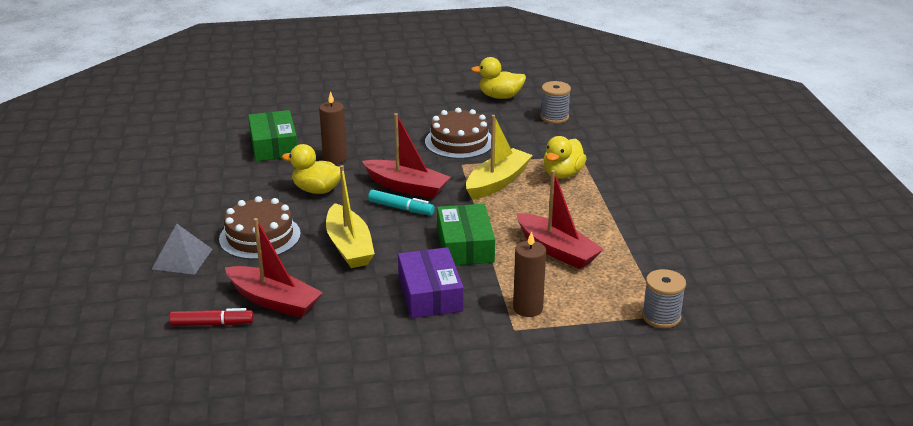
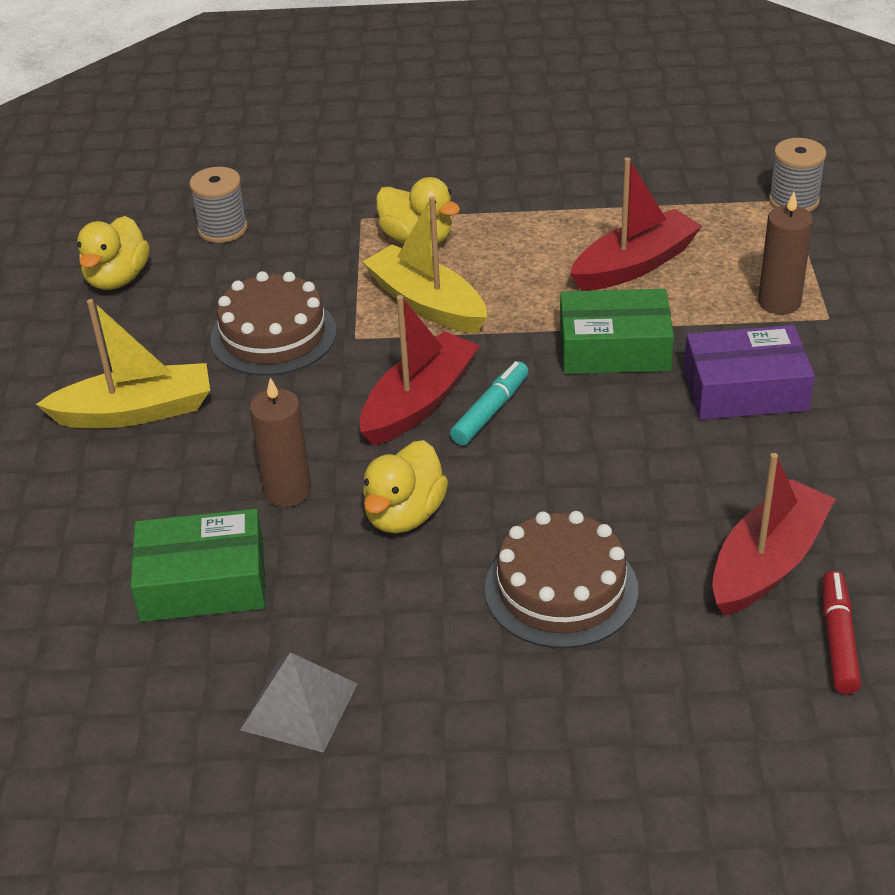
camera: 80 degrees left, 10 degrees up
(182, 259) = (629, 699): grey pyramid -> grey pyramid (299, 706)
(349, 246) = (606, 473): yellow boat -> yellow boat (136, 412)

